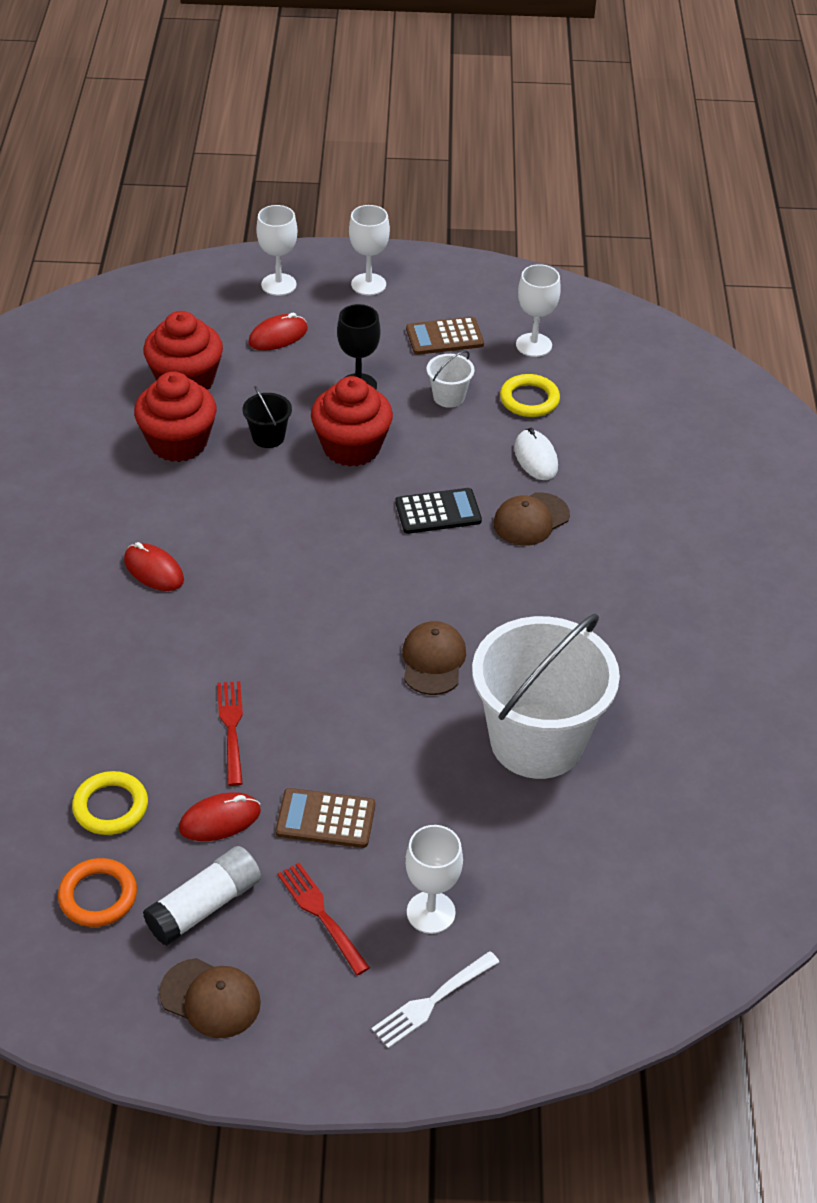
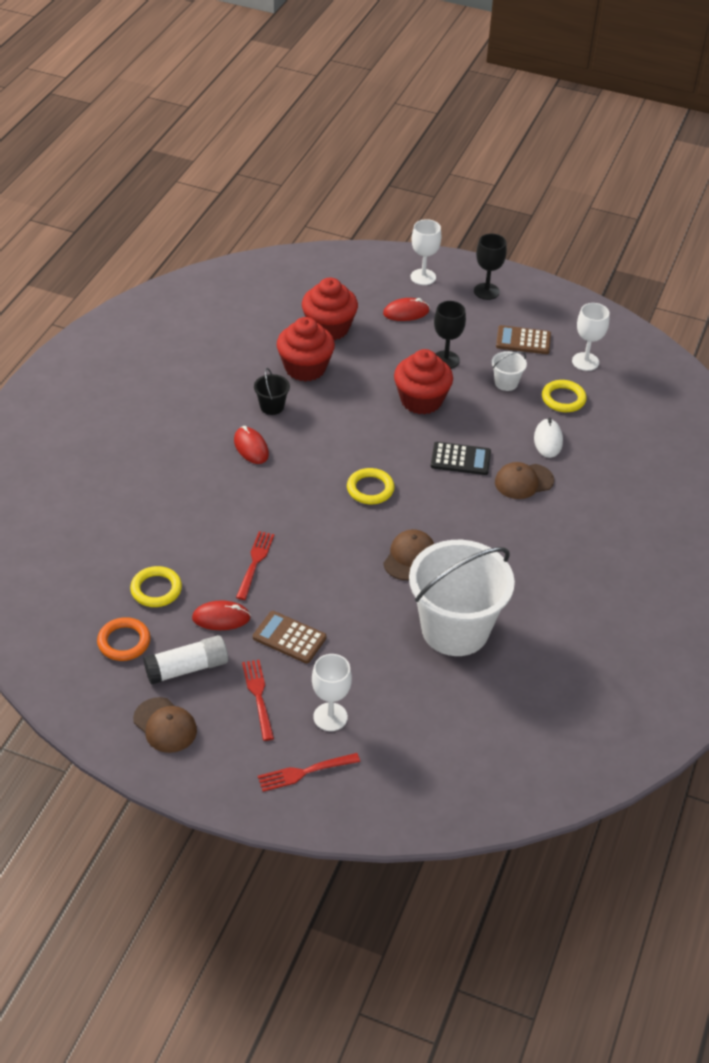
camera: 20 degrees right, 0 degrees up
(268, 437) = (367, 379): black bucket -> black bucket (272, 406)
(339, 583) = (370, 489): none -> yellow ring
(368, 284) = (486, 291): white goblet -> black goblet
(433, 1000) = (305, 772): white fork -> red fork

